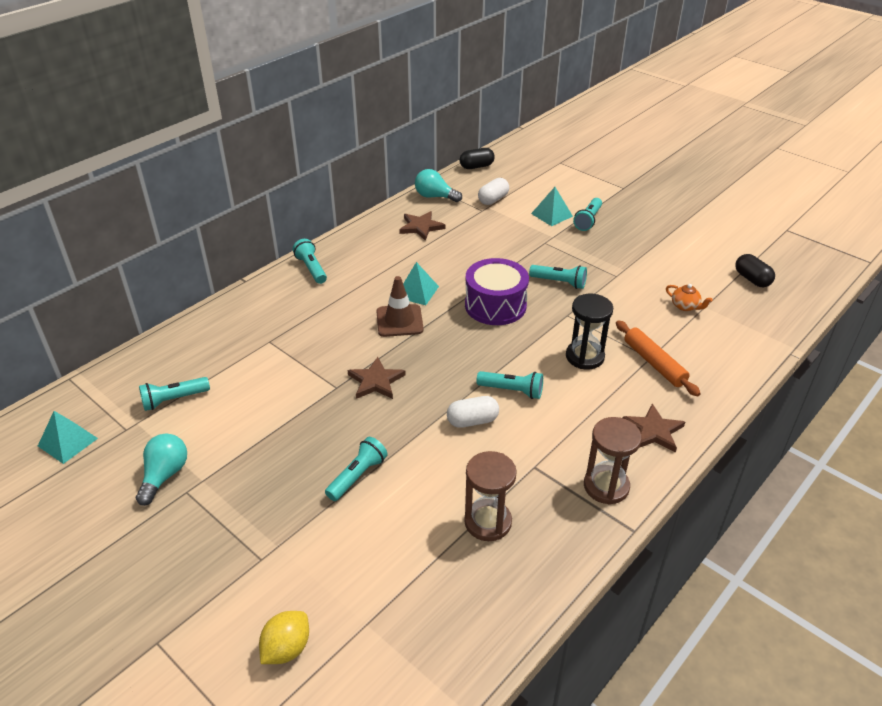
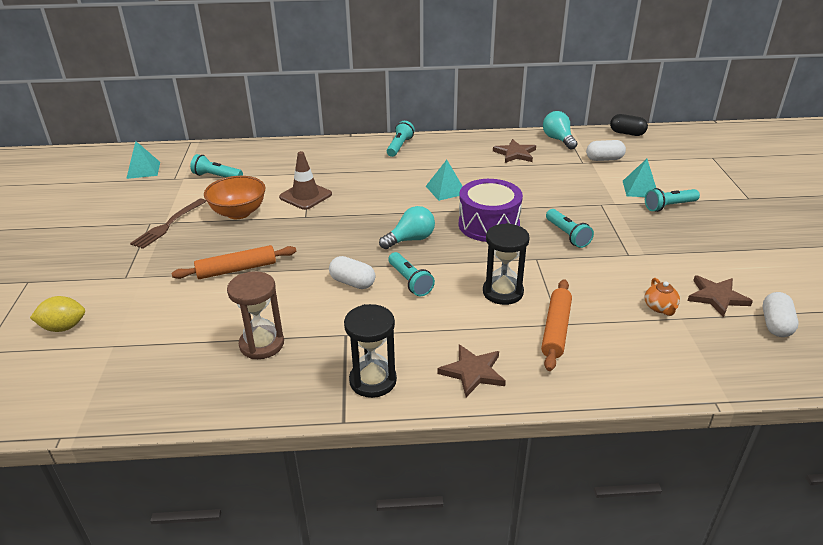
camera: 45 degrees right, 5 degrees down
(165, 475) = (154, 209): turquoise light bulb -> turquoise light bulb (410, 239)
(211, 481) = (168, 225): none -> brown fork
(265, 422) = (239, 213): none -> orange bowl
(357, 476) = (236, 269): turquoise flashlight -> orange rolling pin
(376, 381) = (333, 226): brown star -> brown star (716, 297)
(399, 321) = (405, 201): brown traffic cone -> brown traffic cone (305, 196)
(606, 486) = (373, 381): brown hourglass -> black hourglass
(752, 279) = (775, 325): black capsule -> white capsule

